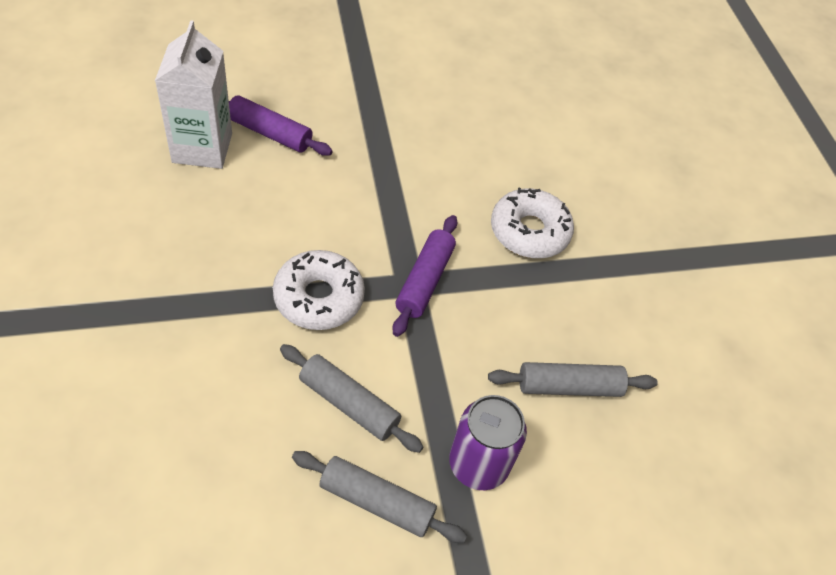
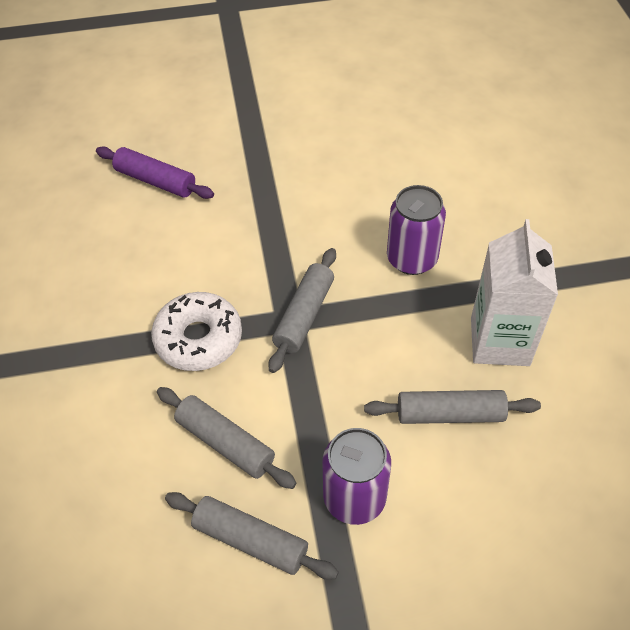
camera: 10 degrees right, 0 degrees up
(202, 148) = (91, 200): white carton -> white carton (500, 341)
(424, 281) = (304, 315): purple rolling pin -> grey rolling pin
(529, 231) = (412, 259): white donut -> purple can

